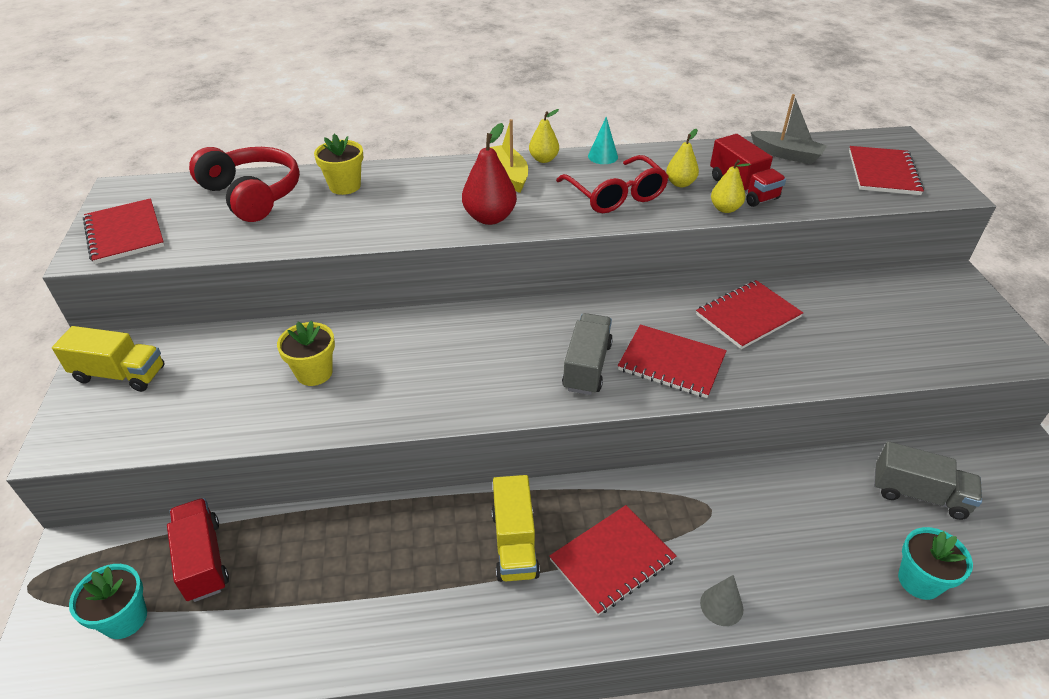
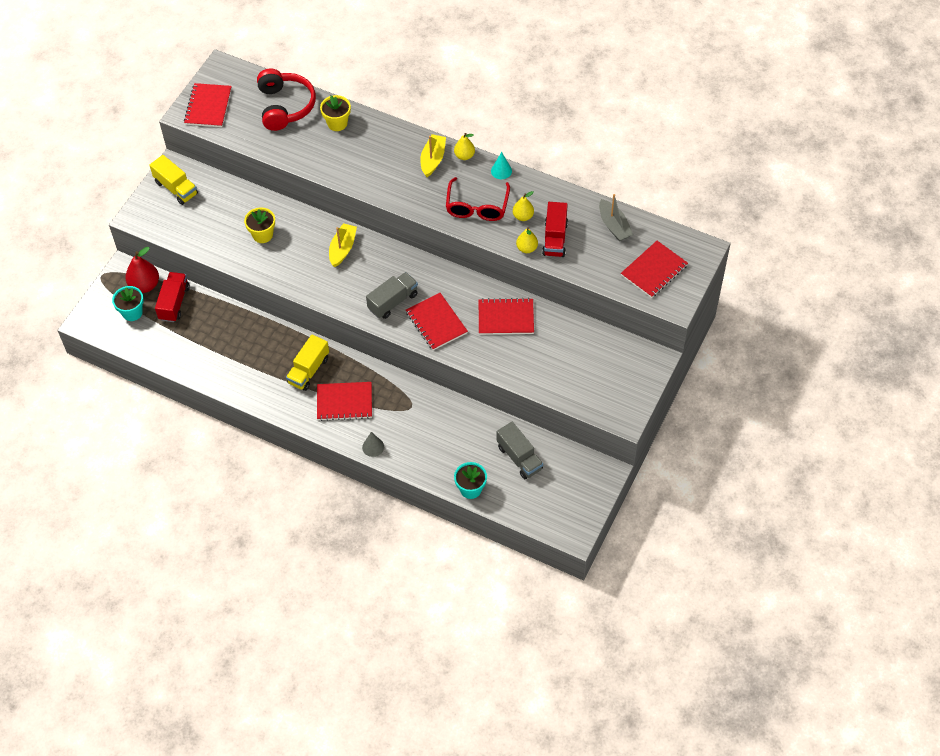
camera: 35 degrees right, 15 degrees up
(453, 337) = (342, 249): none -> yellow boat
(490, 218) = (394, 189): red pear -> red pear (145, 285)

